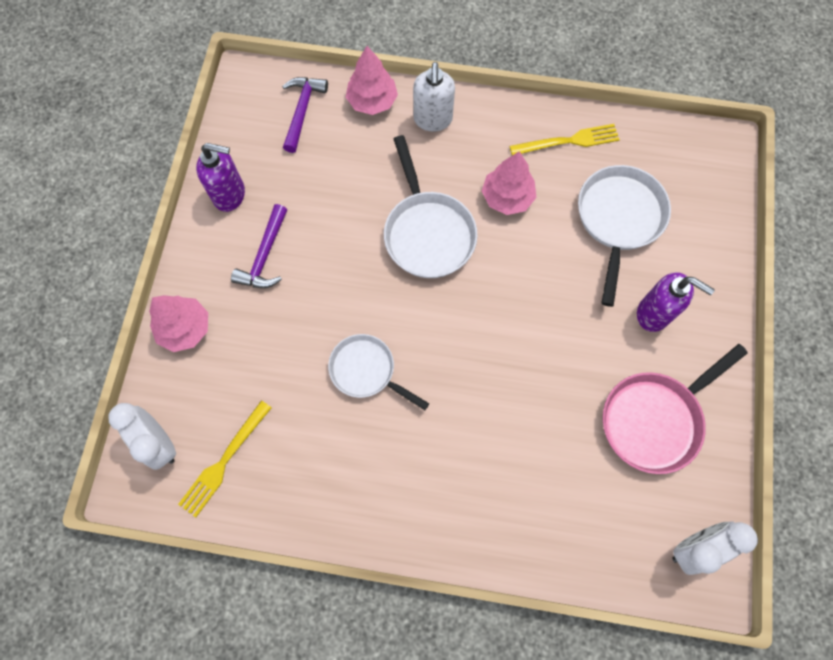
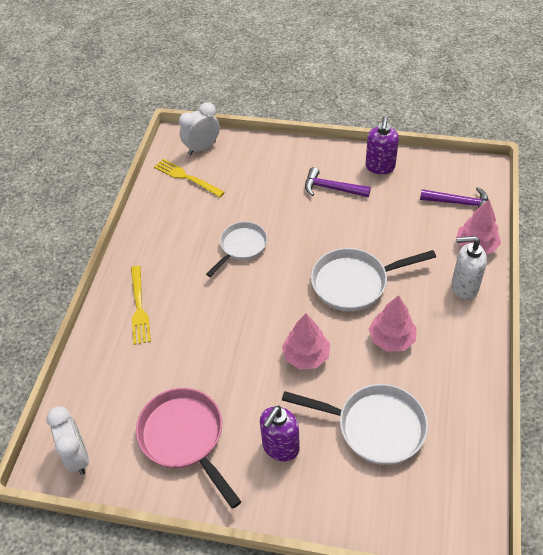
camera: 95 degrees right, 20 degrees down
(185, 328) = (277, 153): pink tree -> pink tree (306, 356)
(569, 141) = (456, 391): yellow fork -> yellow fork (139, 308)

